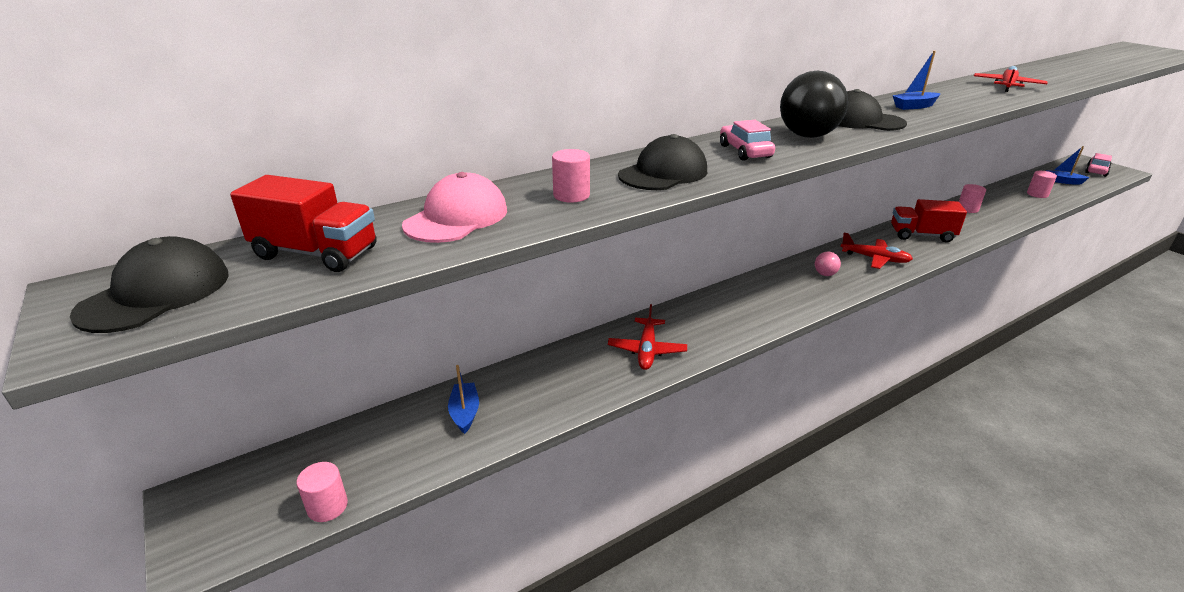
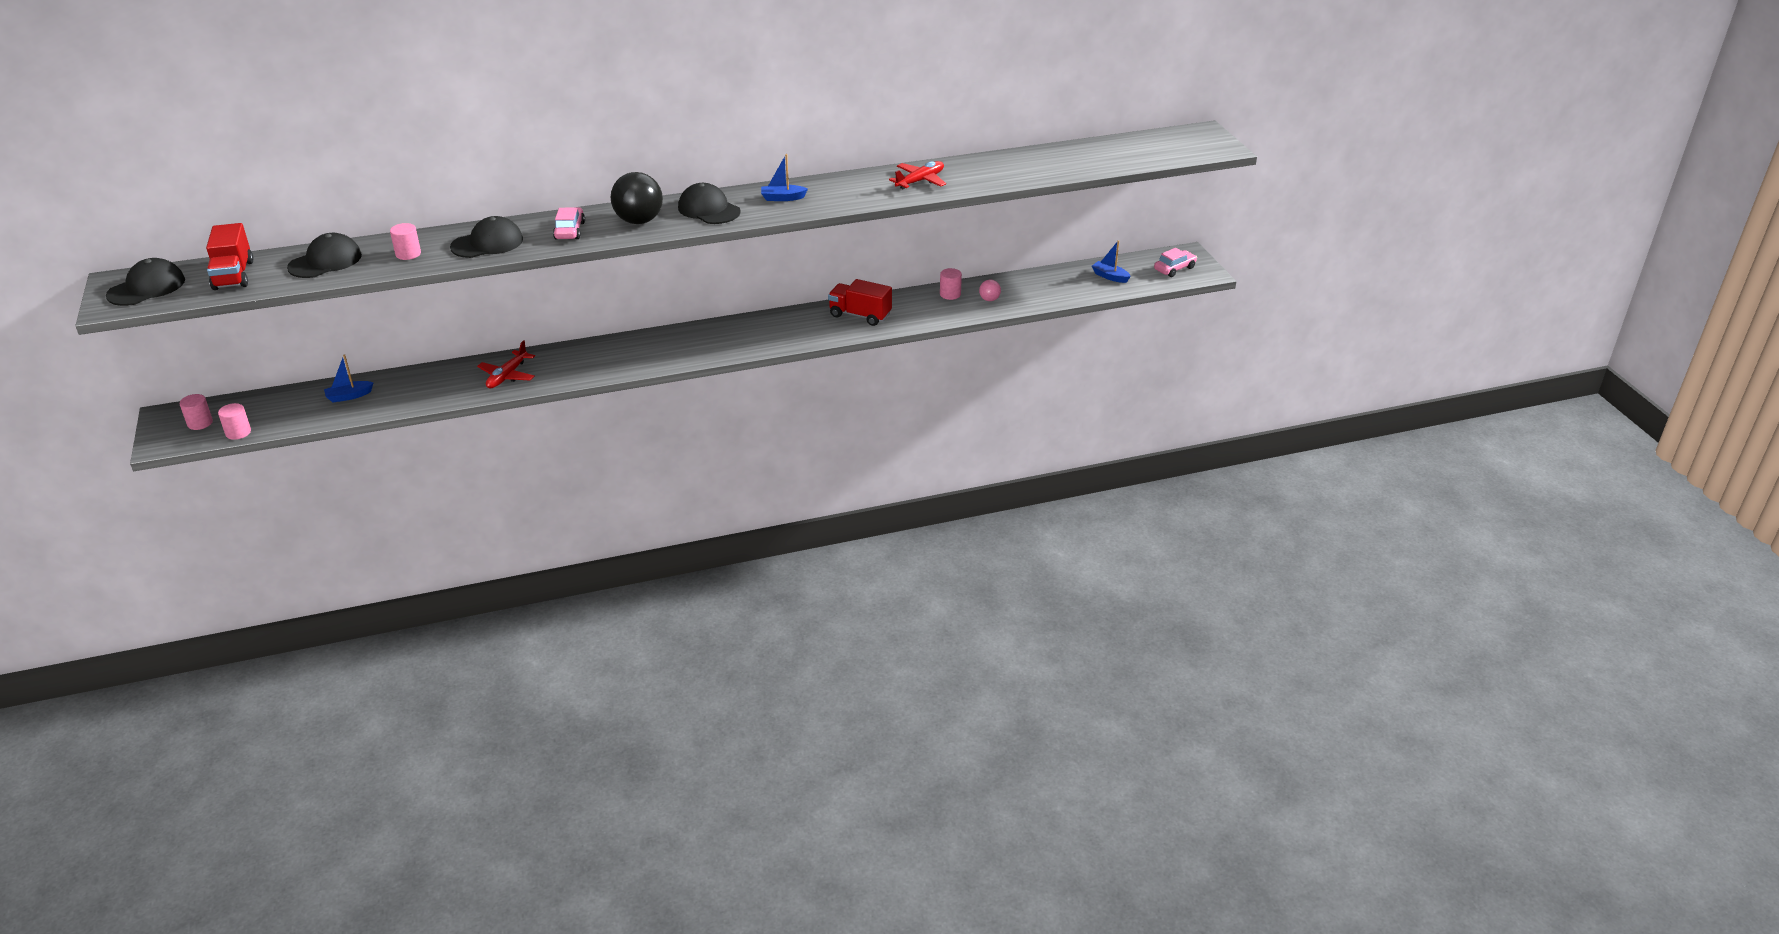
camera: 15 degrees right, 5 degrees up
(316, 253) = (234, 275): red truck -> red truck turned 45 degrees clockwise
(456, 217) = (325, 261): pink cap -> black cap
(465, 413) = (349, 396): blue boat -> blue boat turned 120 degrees counterclockwise
(825, 274) = (719, 338): pink ball -> pink ball (989, 299)
(875, 259) = (782, 331): red plane -> none
(1037, 194) = (1053, 288): pink cylinder -> pink cylinder (200, 423)

